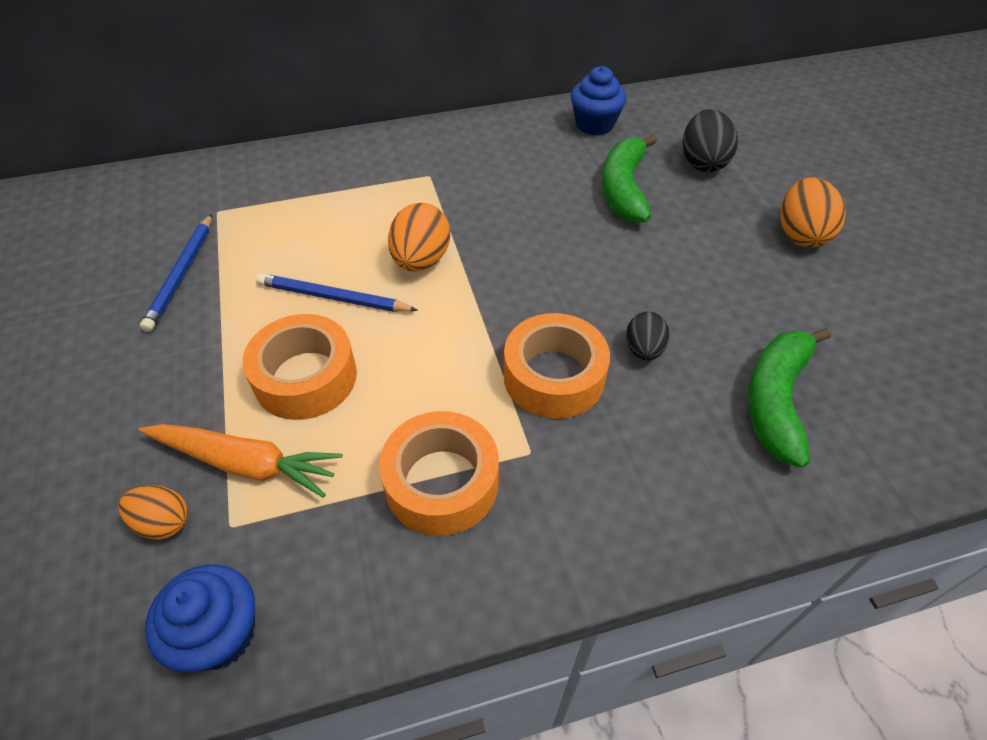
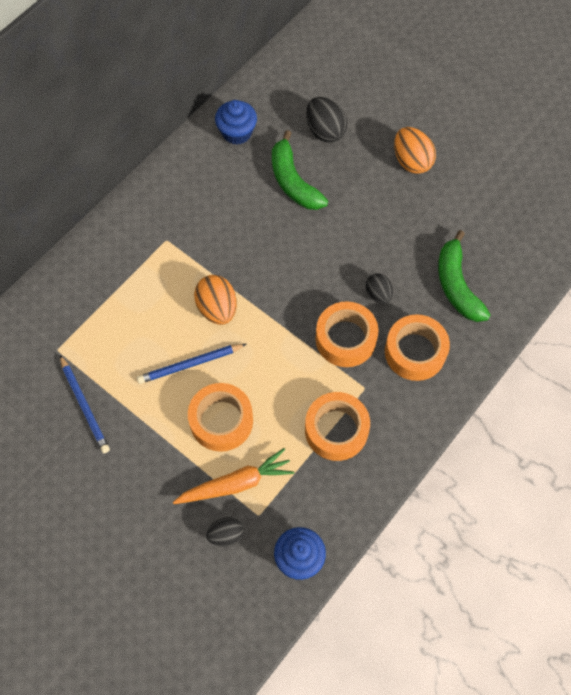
camera: 35 degrees left, 15 degrees up
(163, 522) = (226, 535): orange egg -> black egg
(645, 449) = (415, 352): none -> orange tape

